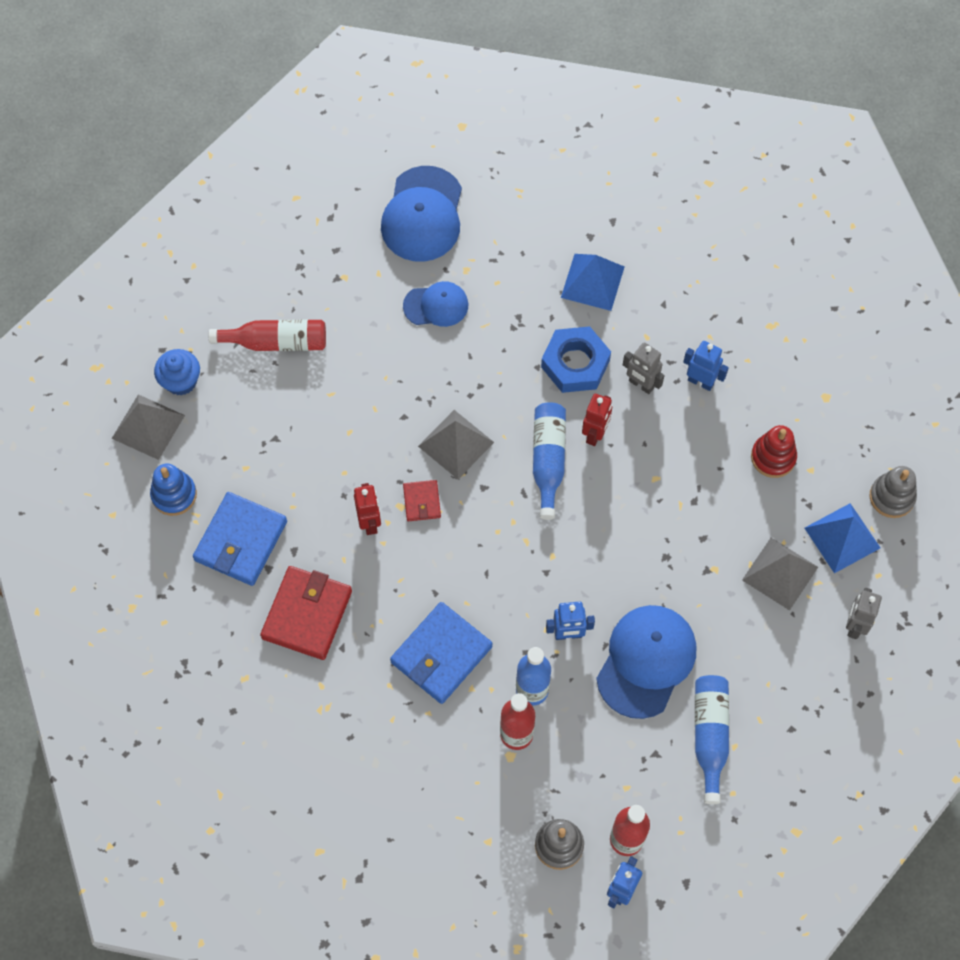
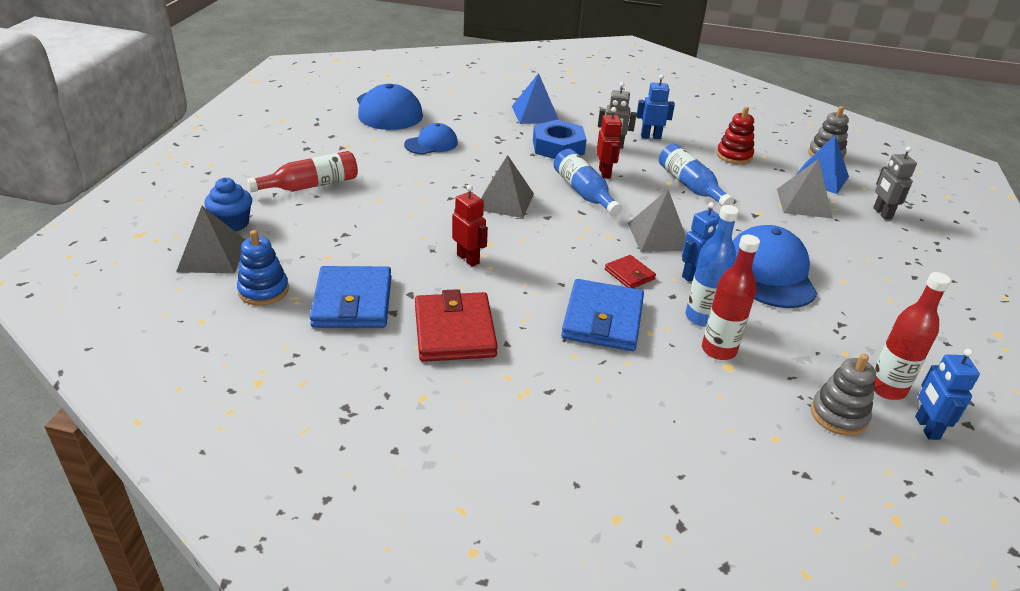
camera: 30 degrees left, 30 degrees down
(422, 502) = (504, 236): red wallet -> red wallet (629, 274)
(576, 563) = (658, 236): none -> grey pyramid
(709, 736) = (865, 299): blue bottle -> blue bottle (690, 186)

